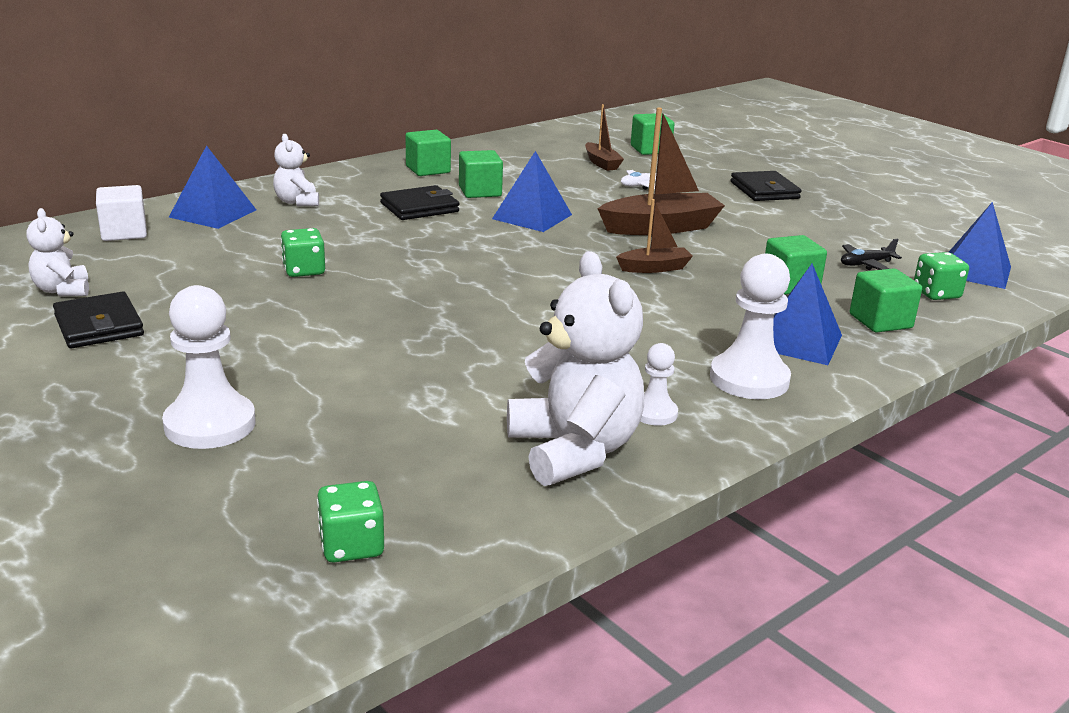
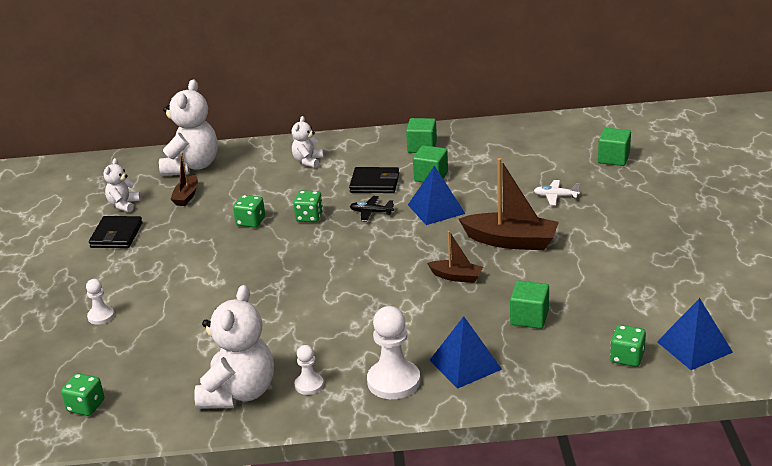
camera: 40 degrees right, 5 degrees up
(124, 232) = (192, 166): white cube -> white teddy bear
(210, 424) = (101, 316): white pawn -> white pawn, size x0.55
(213, 213) = (252, 160): blue pyramid -> none
(382, 251) = (309, 217): none -> green dice
(601, 163) = (554, 166): brown boat -> brown boat (186, 196)
(764, 190) = (645, 223): black wallet -> none
(865, 264) = (614, 316): black plane -> black plane (371, 212)
(880, 321) = (546, 367): green cube -> none

